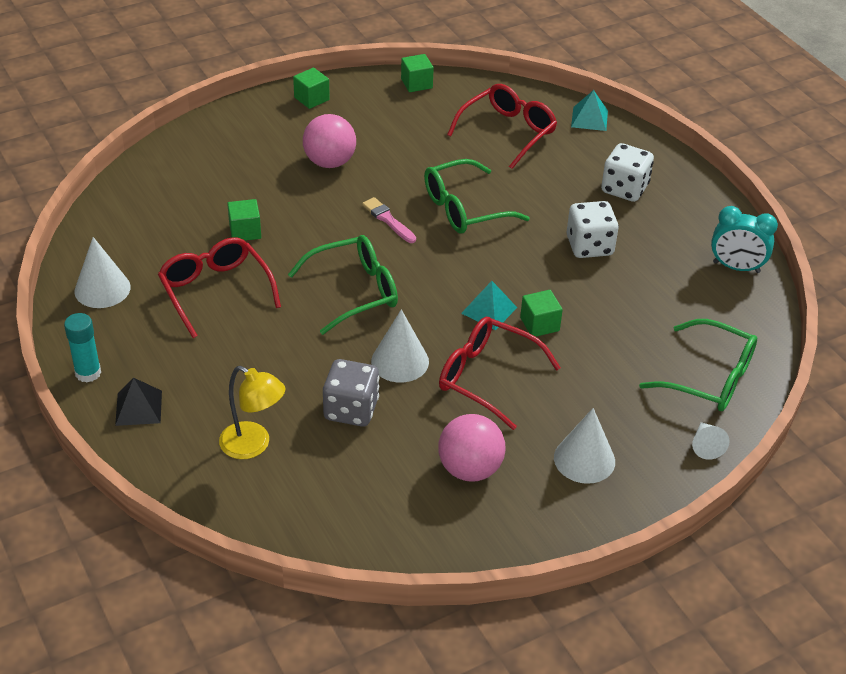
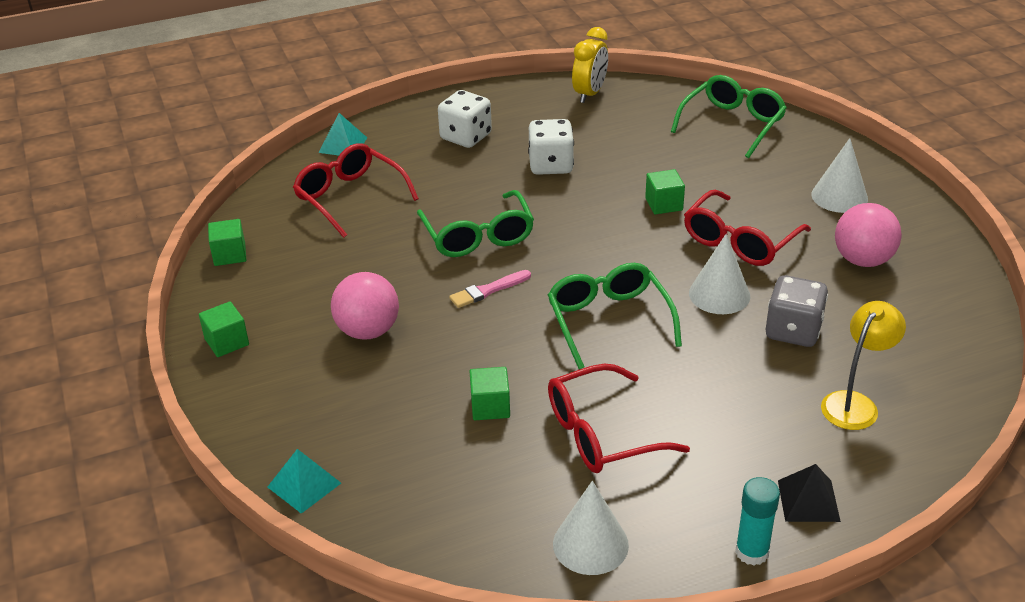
camera: 80 degrees left, 5 degrees down
(489, 310) = (642, 232): turquoise pyramid -> turquoise pyramid (304, 485)
(706, 446) = (813, 135): white cone -> none
(736, 267) = (589, 94): turquoise clock -> yellow clock

